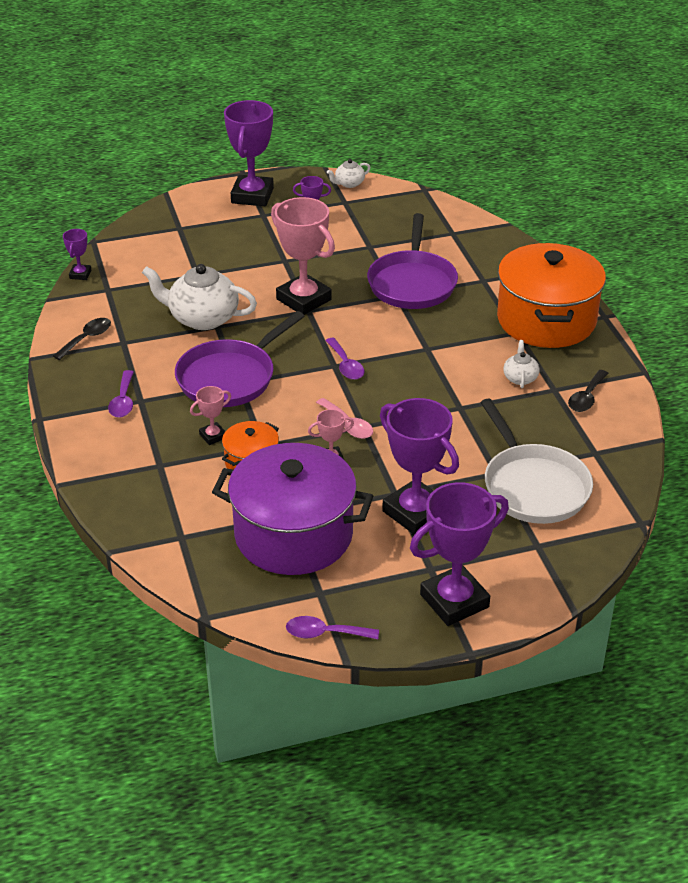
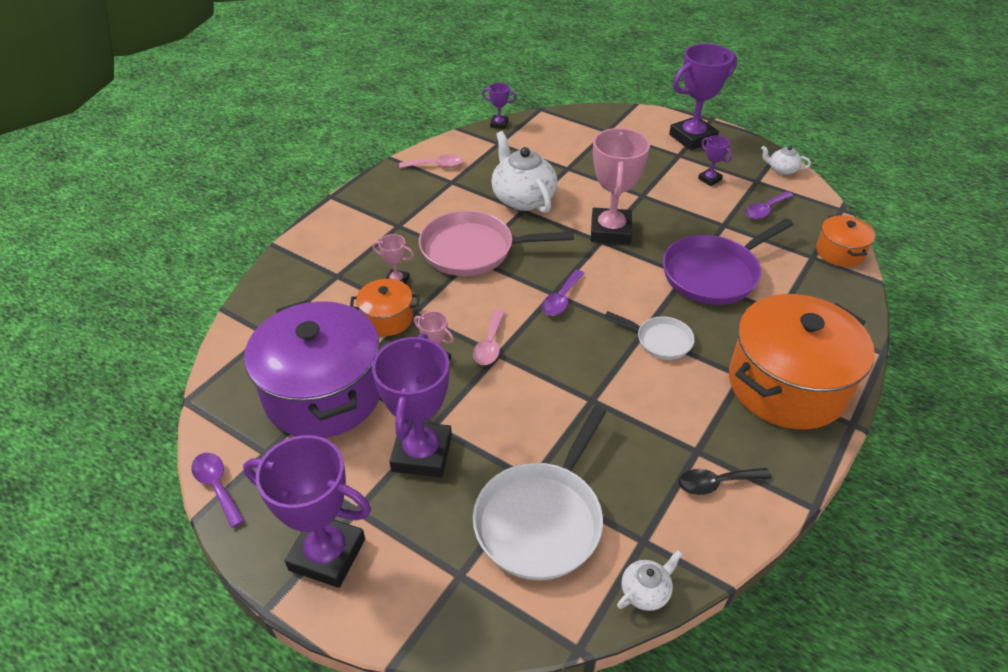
camera: 50 degrees right, 5 degrees up
(80, 274) = (499, 124): purple trophy -> purple trophy turned 45 degrees clockwise
(87, 338) = (436, 165): black spoon -> pink spoon
(123, 401) = (388, 218): purple spoon -> purple spoon (765, 210)
(230, 377) = (473, 250): purple pan -> pink pan
(444, 345) = (660, 340): none -> white pan
(463, 219) = (839, 252): none -> orange pot
(520, 378) = (682, 416): white teapot -> white teapot (646, 591)

